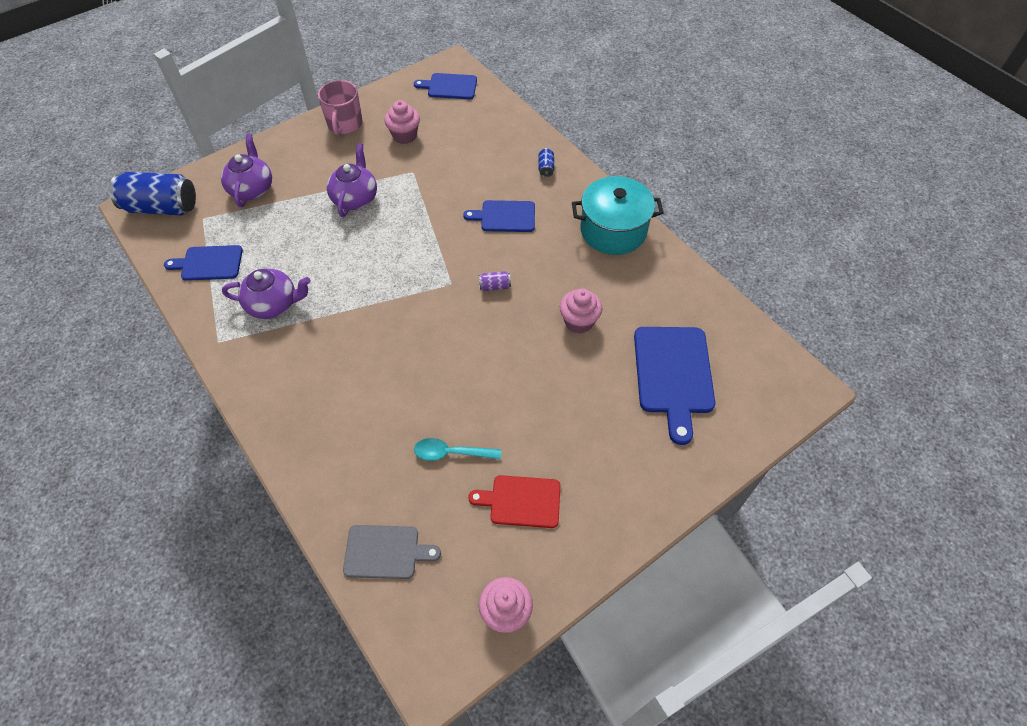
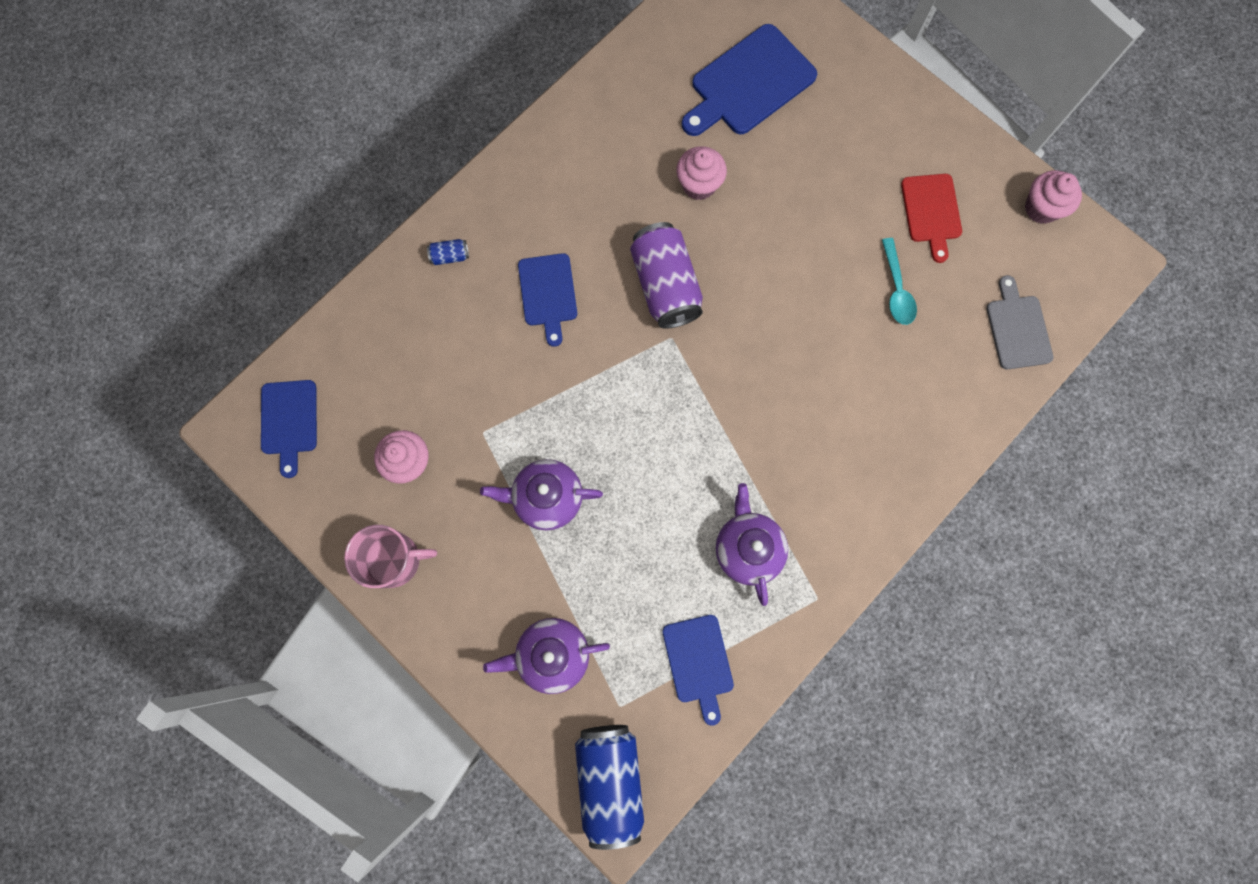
camera: 100 degrees left, 20 degrees up
(495, 286) = (665, 285): purple can -> purple can, size x2.43
(613, 230) = (550, 162): turquoise pot -> none
(673, 374) = (749, 83): blue cutting board -> blue cutting board turned 150 degrees clockwise

